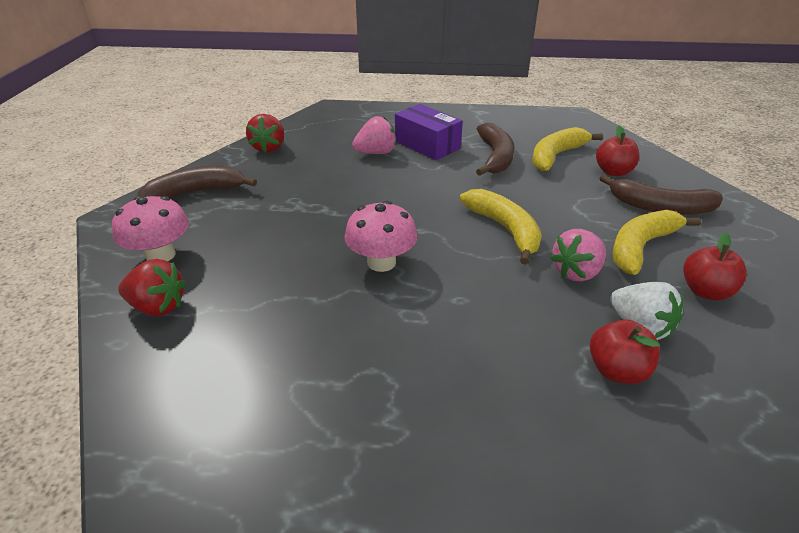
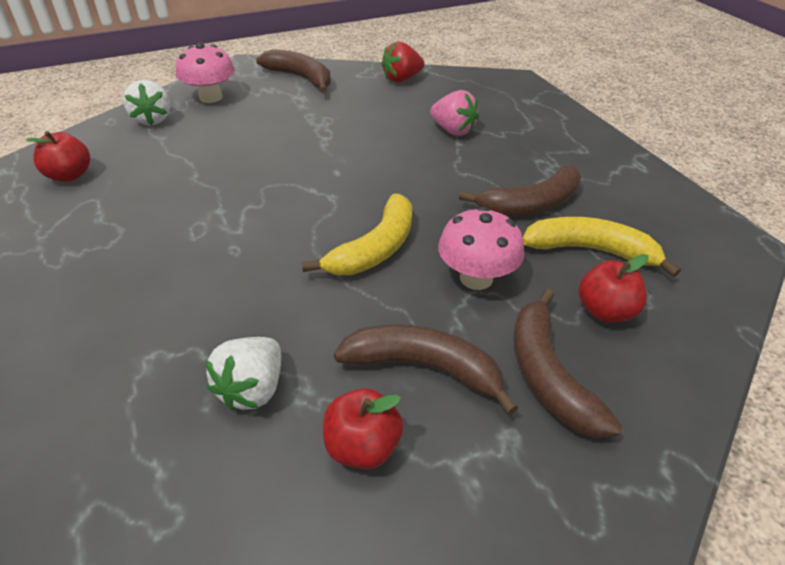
camera: 60 degrees right, 5 degrees up
(158, 307) = (153, 119): red strawberry -> white strawberry
(381, 262) = (263, 191): pink mushroom -> pink mushroom (476, 278)
(427, 145) = (505, 153): purple box -> none
(576, 272) = (329, 319): pink strawberry -> none
(617, 370) = (172, 380): red apple -> red apple (70, 175)
(641, 247) = (423, 367): yellow banana -> brown banana

